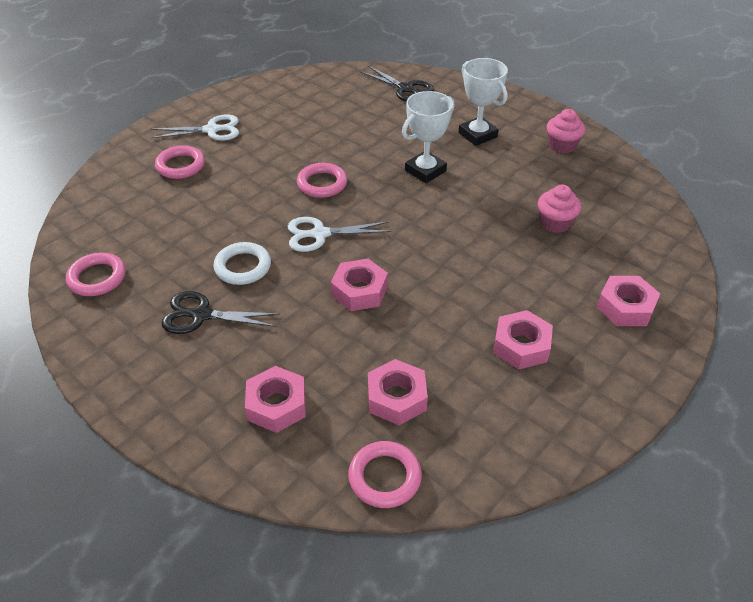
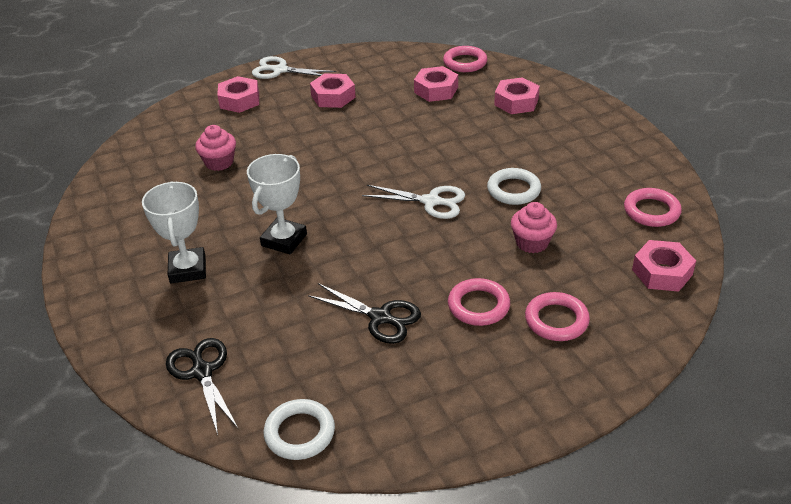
camera: 155 degrees left, 5 degrees down
(201, 315) = (558, 162): black scissors -> black scissors (380, 317)
(211, 130) = (505, 371): white scissors -> white scissors (280, 70)
(322, 184) = (401, 253): pink ring -> pink ring (478, 306)
(324, 79) = (300, 433): none -> white ring
(359, 291) = (423, 151): pink nut -> pink nut (662, 272)
(425, 171) = (284, 240): white trophy -> white trophy turned 45 degrees counterclockwise
(562, 145) = (119, 232): pink cupcake -> pink cupcake (532, 242)

